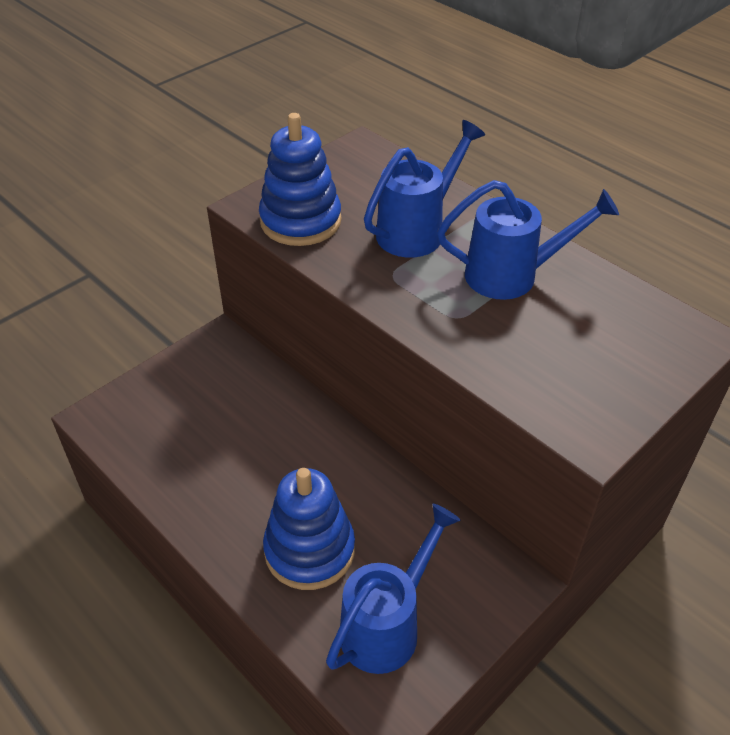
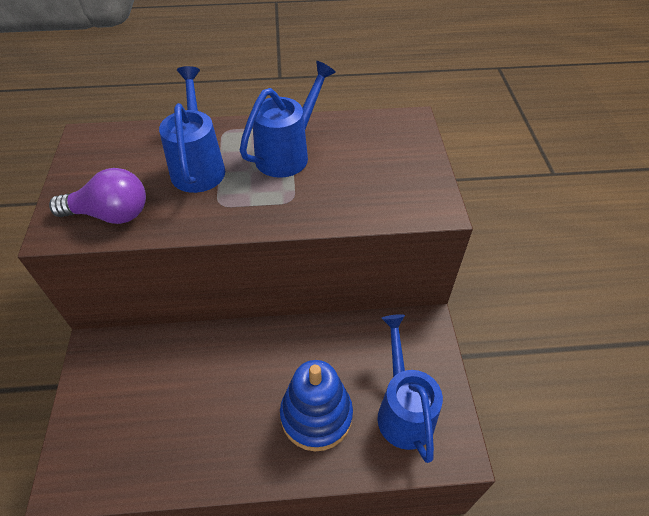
camera: 50 degrees left, 5 degrees up
(300, 221) = (110, 214): blue stacking toy -> purple light bulb

